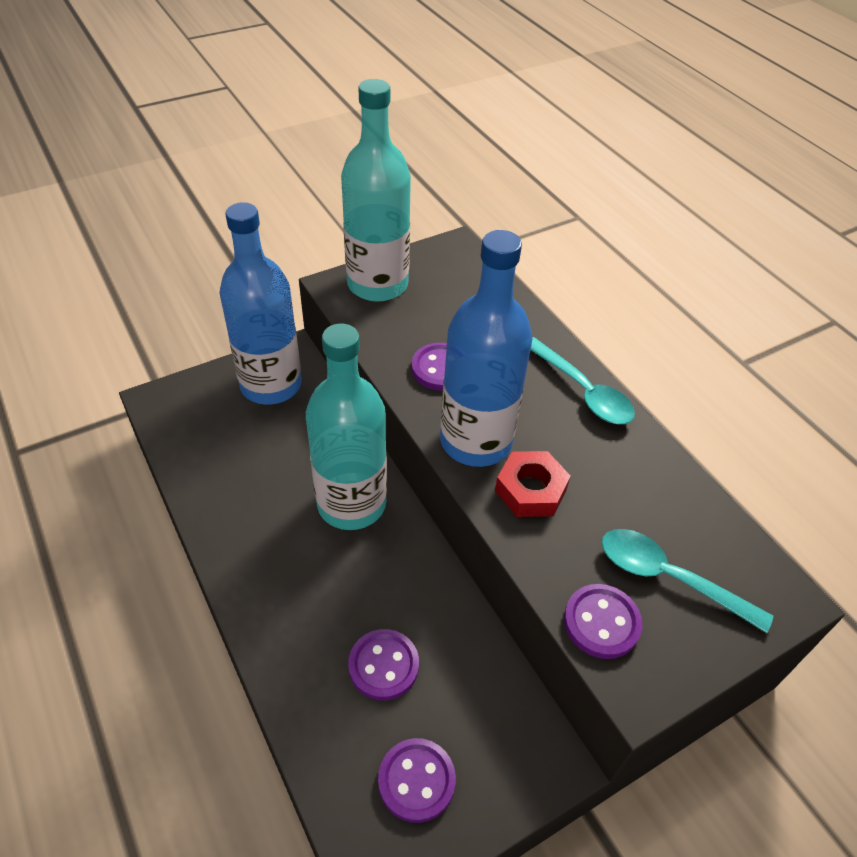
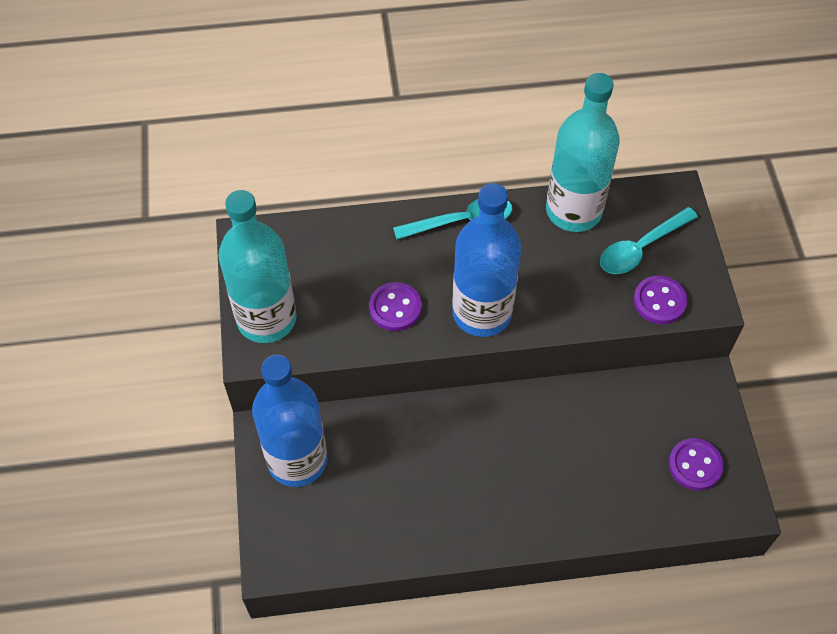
camera: 65 degrees left, 10 degrees up
(351, 504) = (459, 434): turquoise bottle -> turquoise bottle (573, 211)
(383, 666) = (608, 458): purple button -> none
(530, 490) = (541, 296): red nut -> none

